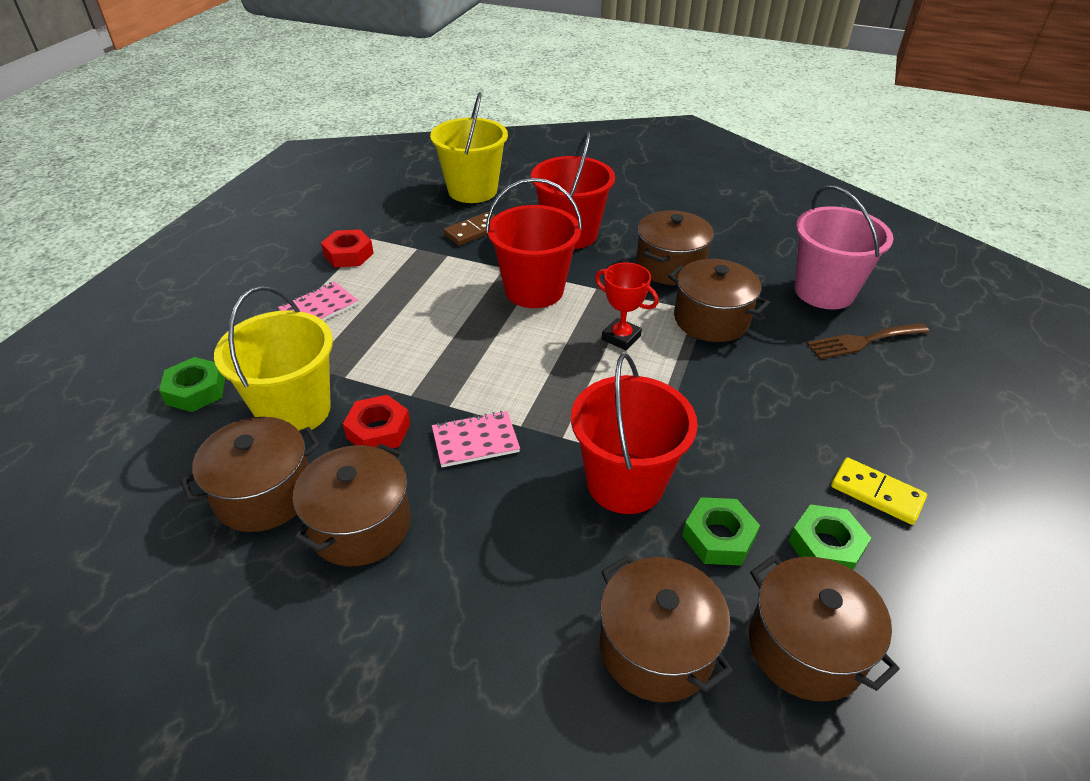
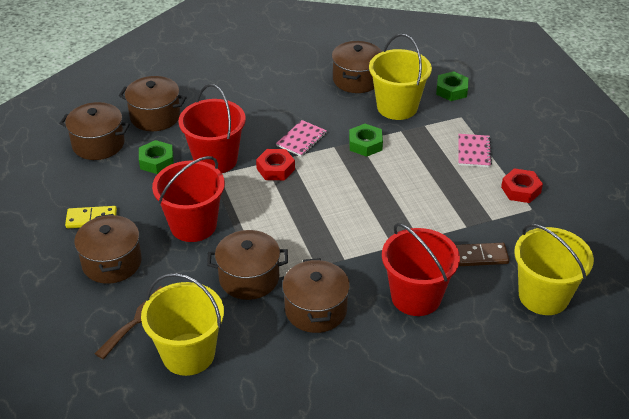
camera: 140 degrees right, 0 degrees up
(360, 525) = (305, 91): brown pot -> brown pot (112, 262)
(378, 431) = (349, 120): red nut -> red nut (275, 169)
(474, 231) = (481, 256): brown domino -> brown domino turned 75 degrees clockwise
(534, 290) = (379, 233): red bucket -> red bucket (193, 225)
(621, 337) = (291, 231): red trophy -> none
(824, 291) = (188, 354): pink bucket -> yellow bucket
(825, 546) = (106, 182): green nut -> green nut (365, 144)

